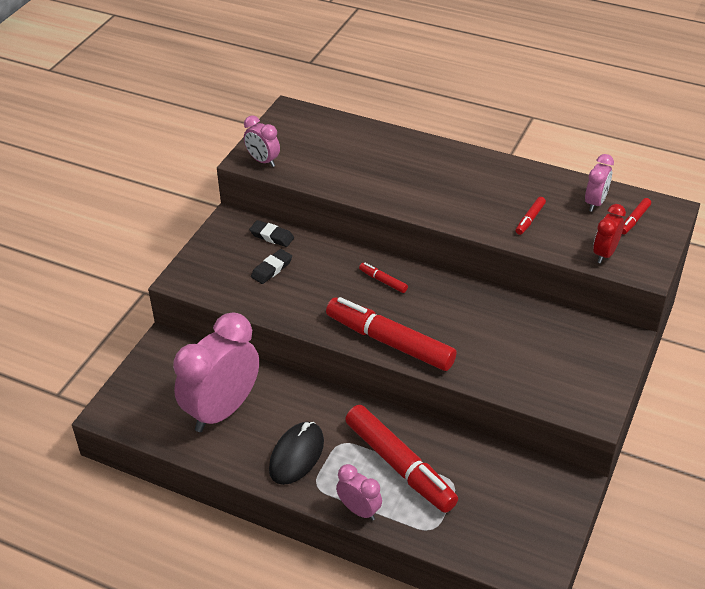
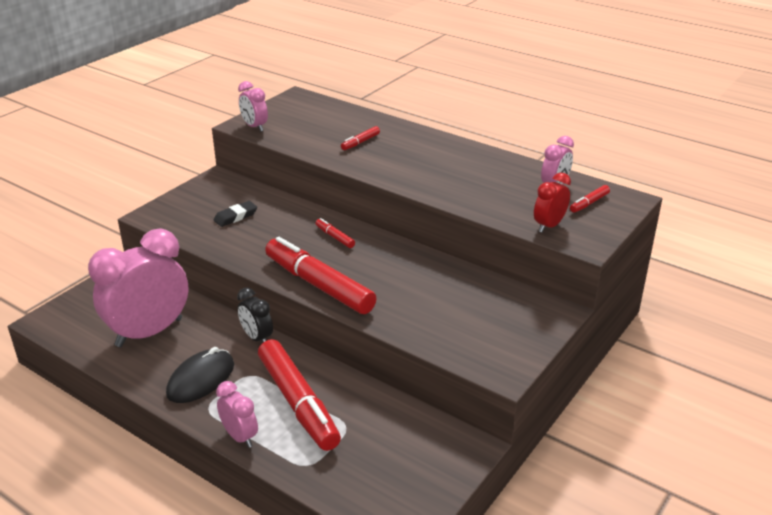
camera: 10 degrees right, 10 degrees down
(272, 236) = (248, 193): black eraser -> none
(332, 400) = (257, 338): none -> black clock
(530, 219) = (484, 192): red marker -> red marker (360, 142)

